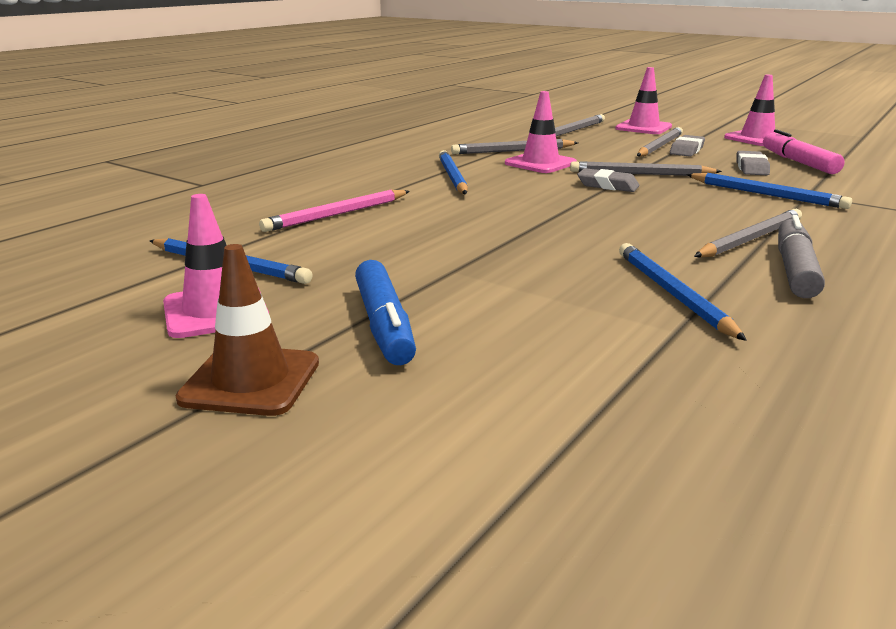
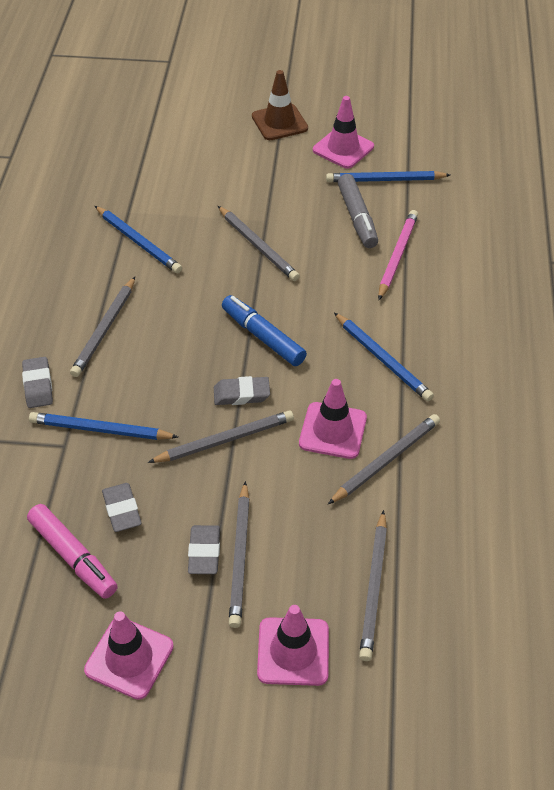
camera: 150 degrees right, 25 degrees up
(384, 325) = (260, 167): blue marker -> blue marker (263, 337)
(492, 253) = (257, 246): none -> grey pencil
(795, 269) = (73, 295): grey marker -> grey marker (357, 218)
(843, 223) = (38, 385): none -> grey eraser

